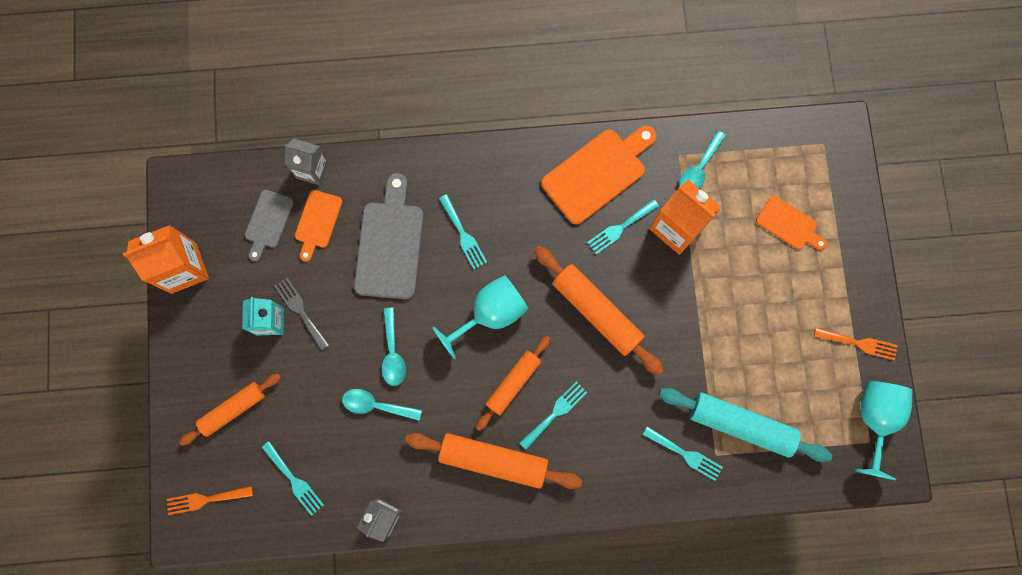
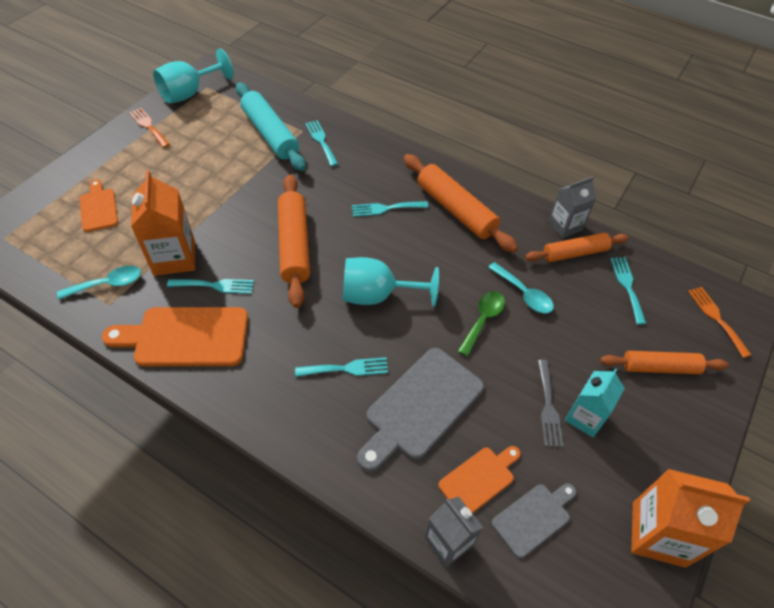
camera: 145 degrees left, 25 degrees down
(205, 499) = (716, 318): orange fork -> orange fork turned 135 degrees counterclockwise
(393, 352) = (483, 320): turquoise spoon -> green spoon
(463, 235) = (346, 368): turquoise fork -> turquoise fork turned 75 degrees clockwise
(513, 383) = (400, 242): orange rolling pin -> orange rolling pin (574, 253)

